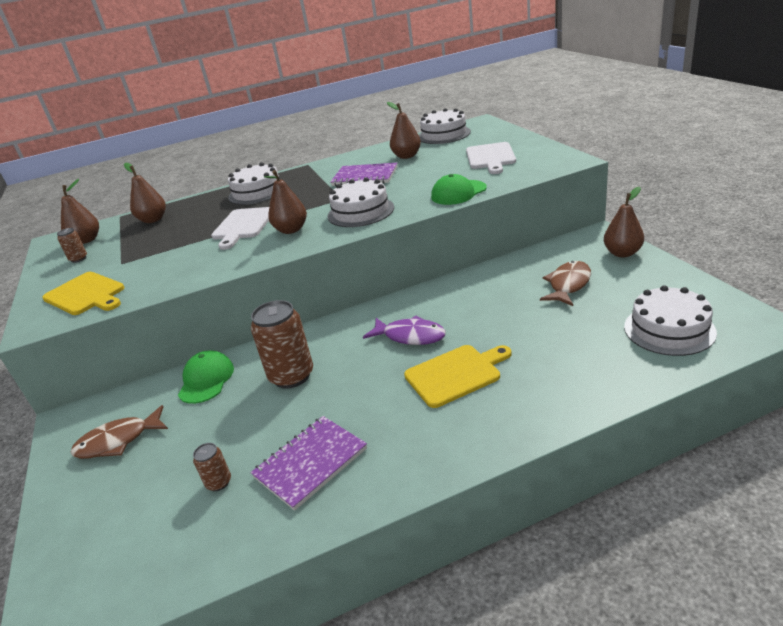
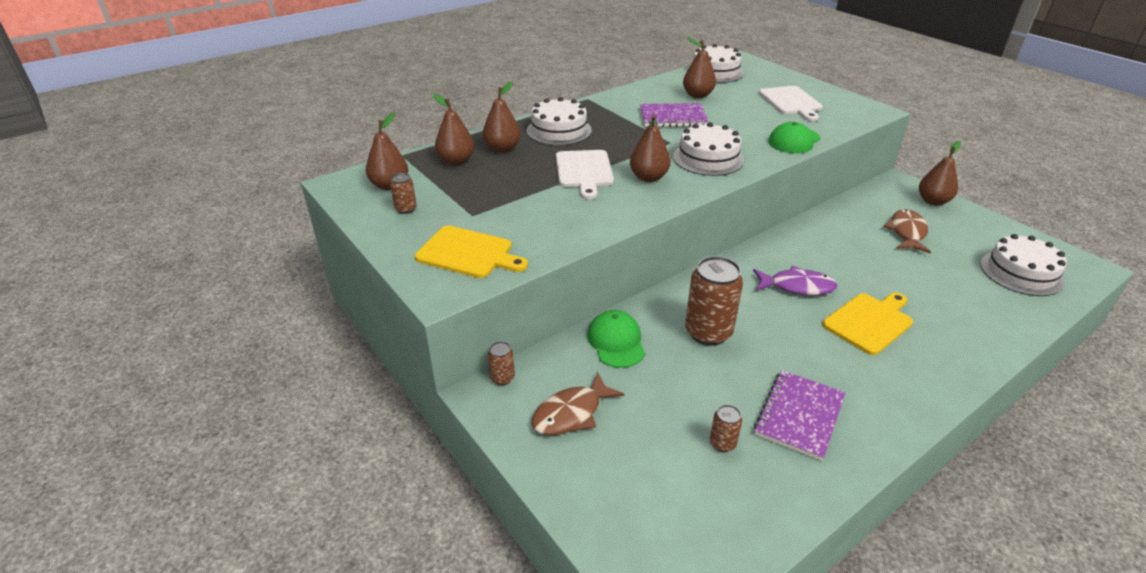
camera: 20 degrees left, 5 degrees up
(92, 405) = (502, 378): none -> brown can
(197, 209) = (502, 149): none -> brown pear

